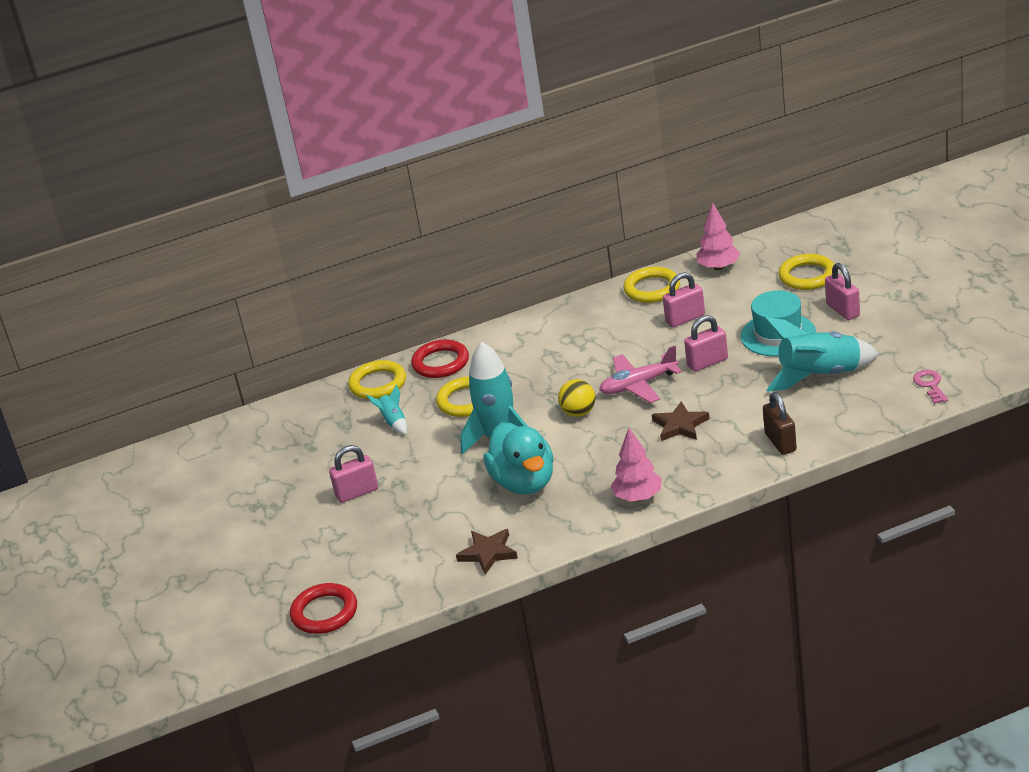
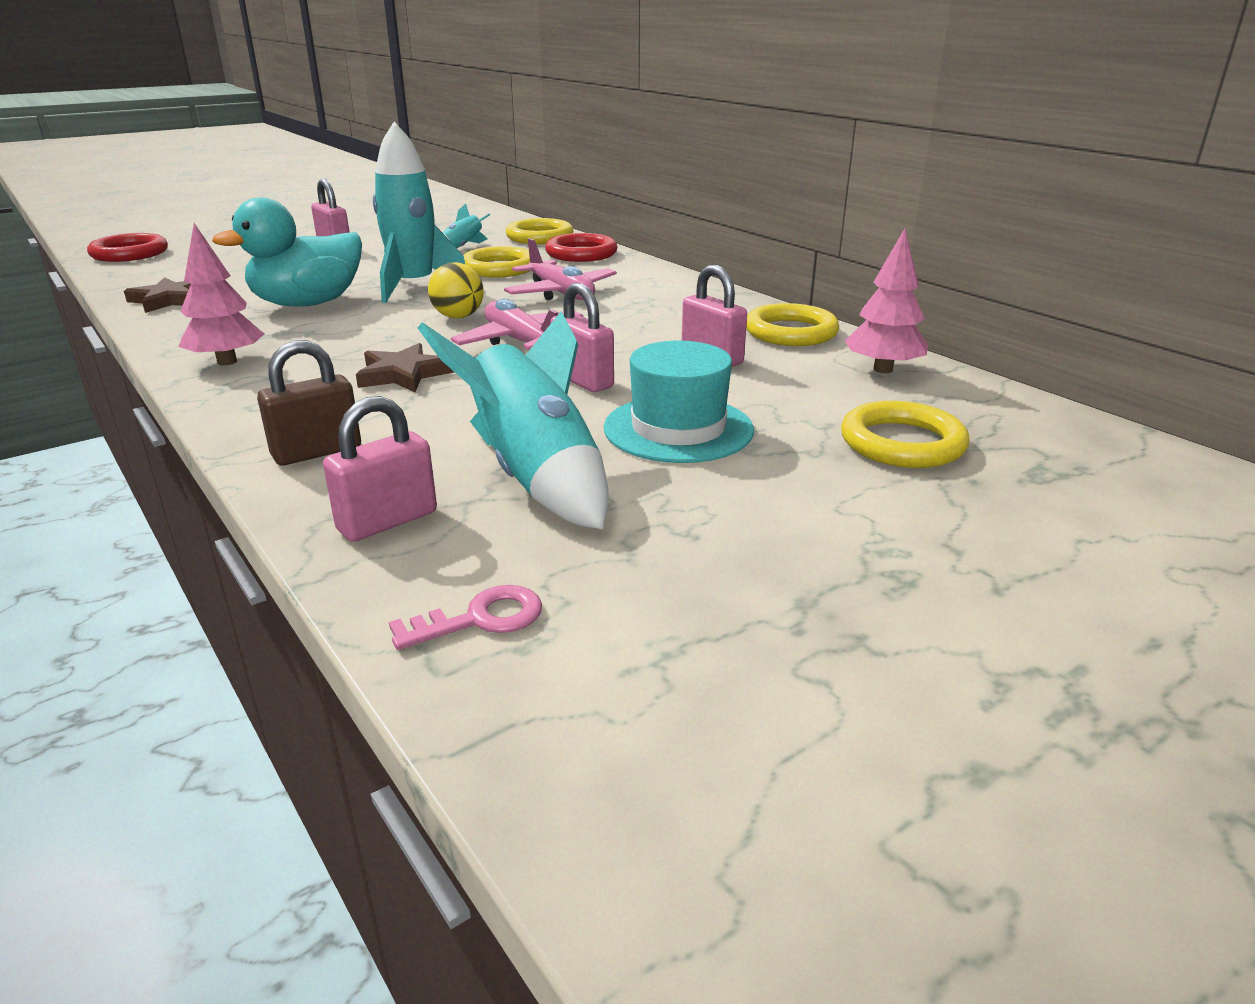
camera: 70 degrees right, 5 degrees down
(542, 371) = (561, 293): none -> pink plane
(843, 310) = (788, 487): pink padlock -> pink padlock (387, 521)

